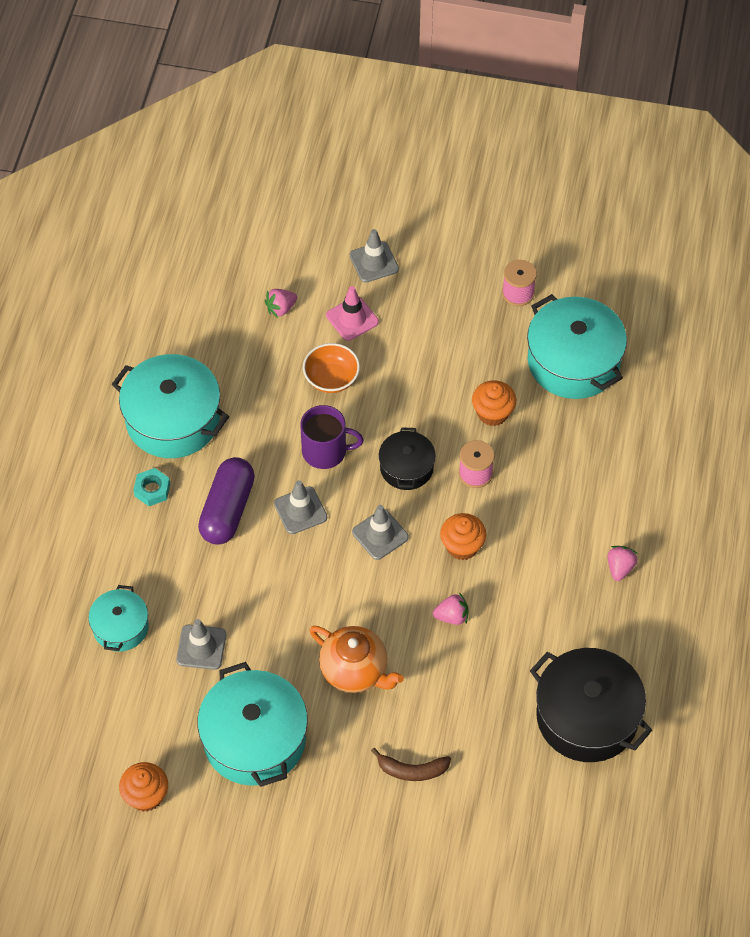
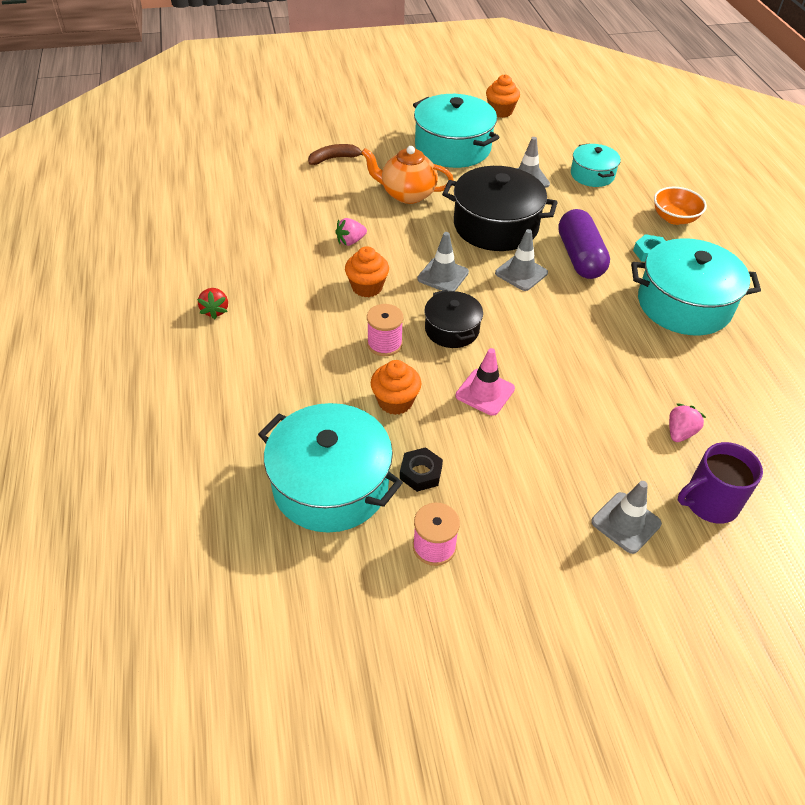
camera: 155 degrees right, 10 degrees down
(325, 451) = (533, 320): purple mug -> purple mug (709, 502)
(331, 378) = (575, 382): orange bowl -> orange bowl (674, 218)
(352, 319) = (600, 447): pink traffic cone -> pink traffic cone (485, 392)
(501, 347) = (421, 473): none -> black nut
(587, 716) = (214, 213): black pot -> black pot (495, 226)
(620, 568) = (215, 310): pink strawberry -> red strawberry

